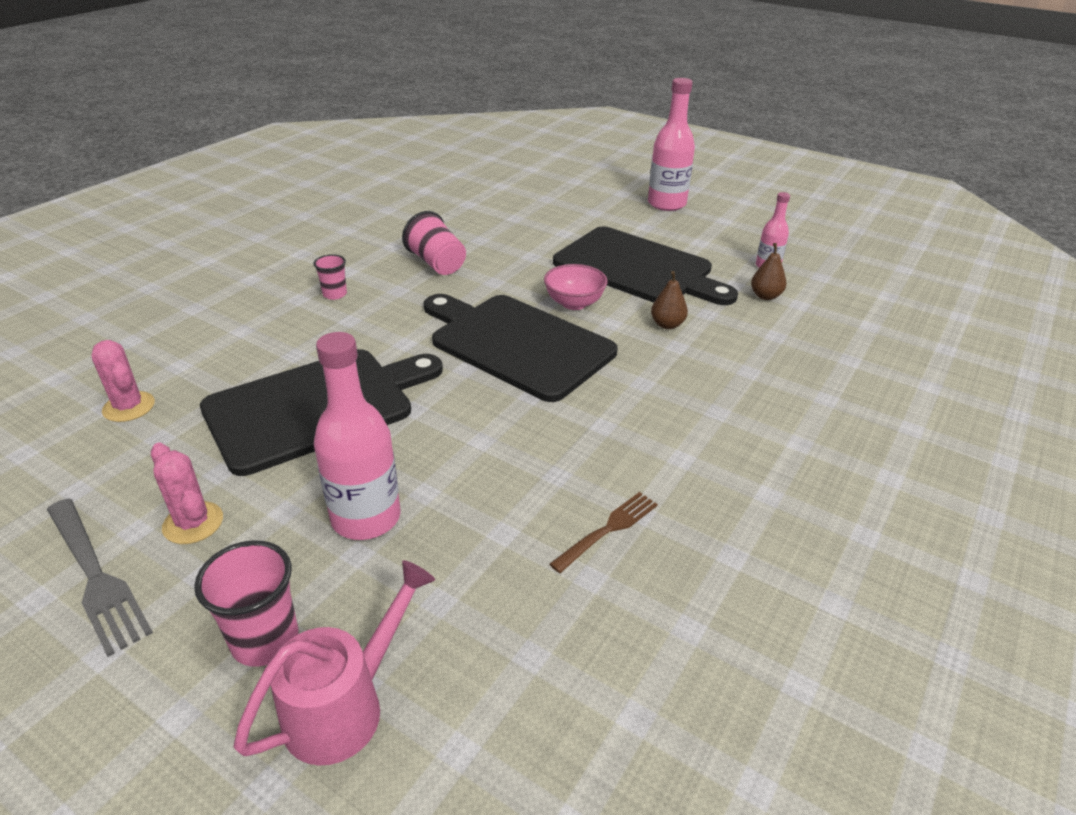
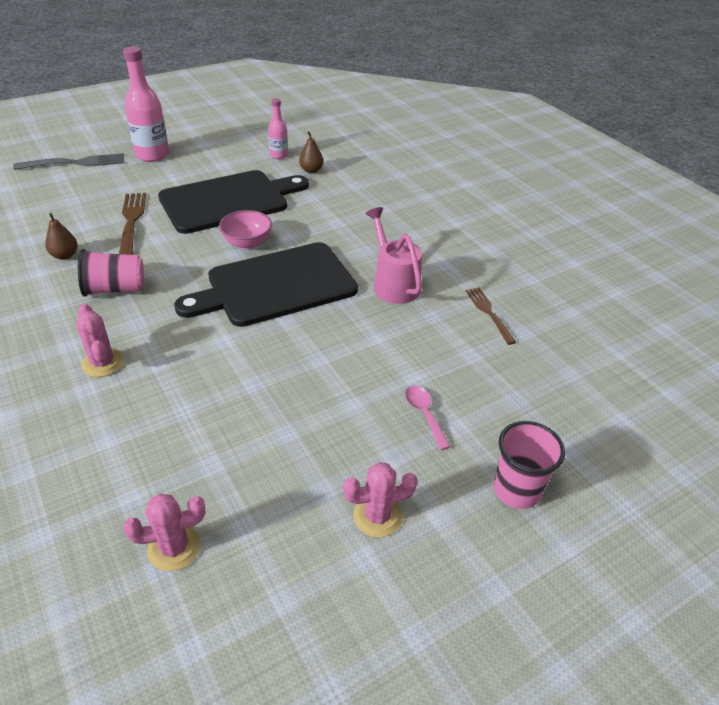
camera: 65 degrees left, 5 degrees up
(96, 577) = (410, 589): grey fork -> grey fork (76, 163)
(317, 406) = (274, 412): black cutting board -> none
(335, 294) = (103, 363): pink cup -> pink cactus
(345, 705) = (581, 461): pink watering can -> pink watering can (393, 283)
(366, 518) = (424, 414): pink bottle -> pink spoon
(545, 234) = (132, 221): none -> brown fork
(667, 325) = (309, 217): brown pear -> brown pear (65, 255)

